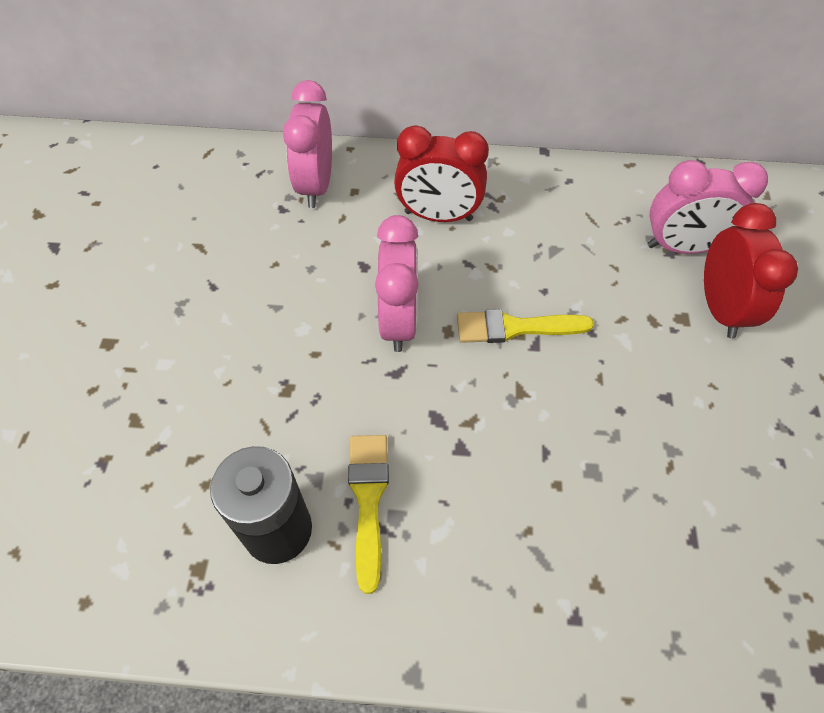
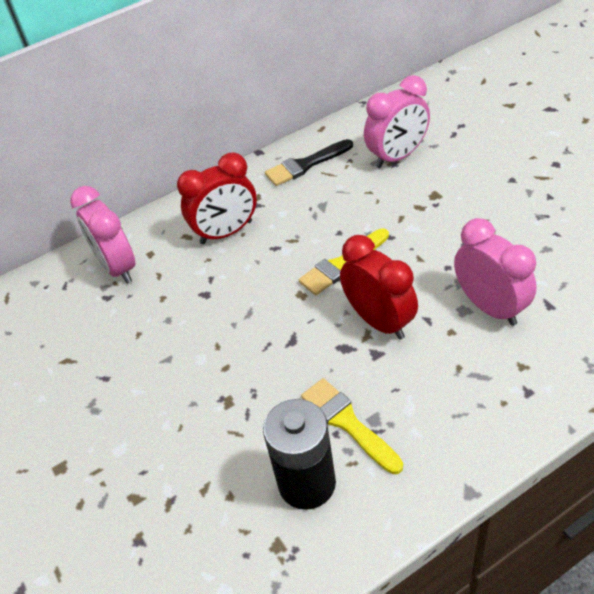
camera: 30 degrees left, 10 degrees down
(398, 321) = (263, 311): pink clock -> pink clock (490, 307)
(577, 194) = (305, 165): none -> black brush
(719, 309) = (450, 176): red clock -> red clock (379, 321)

